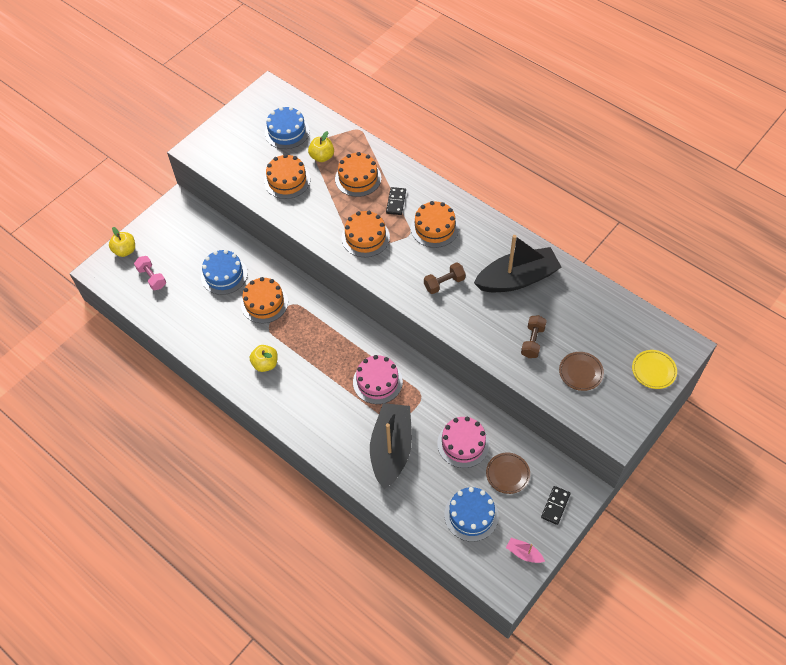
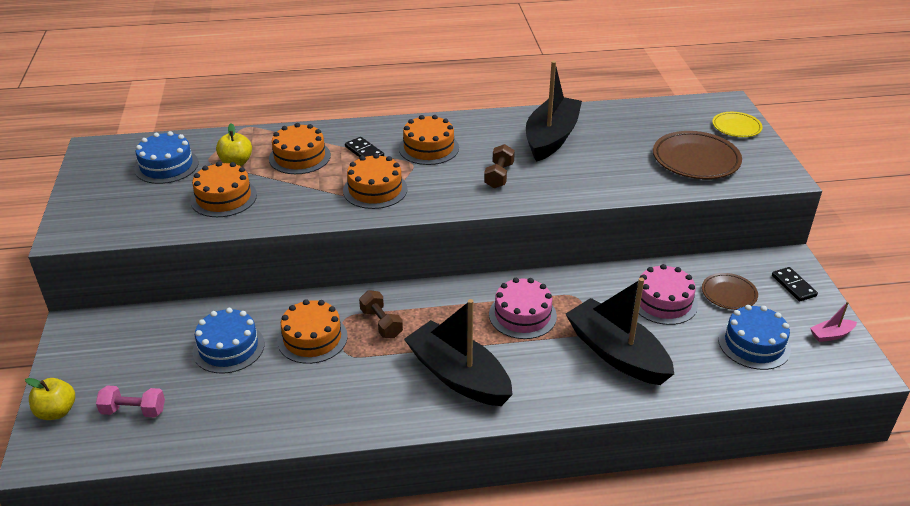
camera: 50 degrees left, 20 degrees down
(265, 364) = (391, 385): yellow apple -> none
(300, 388) = (458, 376): none -> black boat
(532, 341) = (630, 165): brown dumbbell -> brown dumbbell (381, 323)
(580, 372) = (695, 160): brown plate -> brown plate, size x1.70

